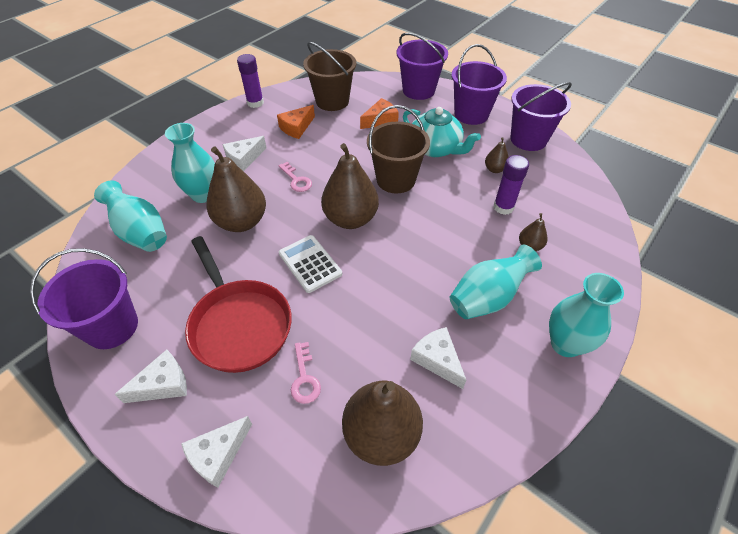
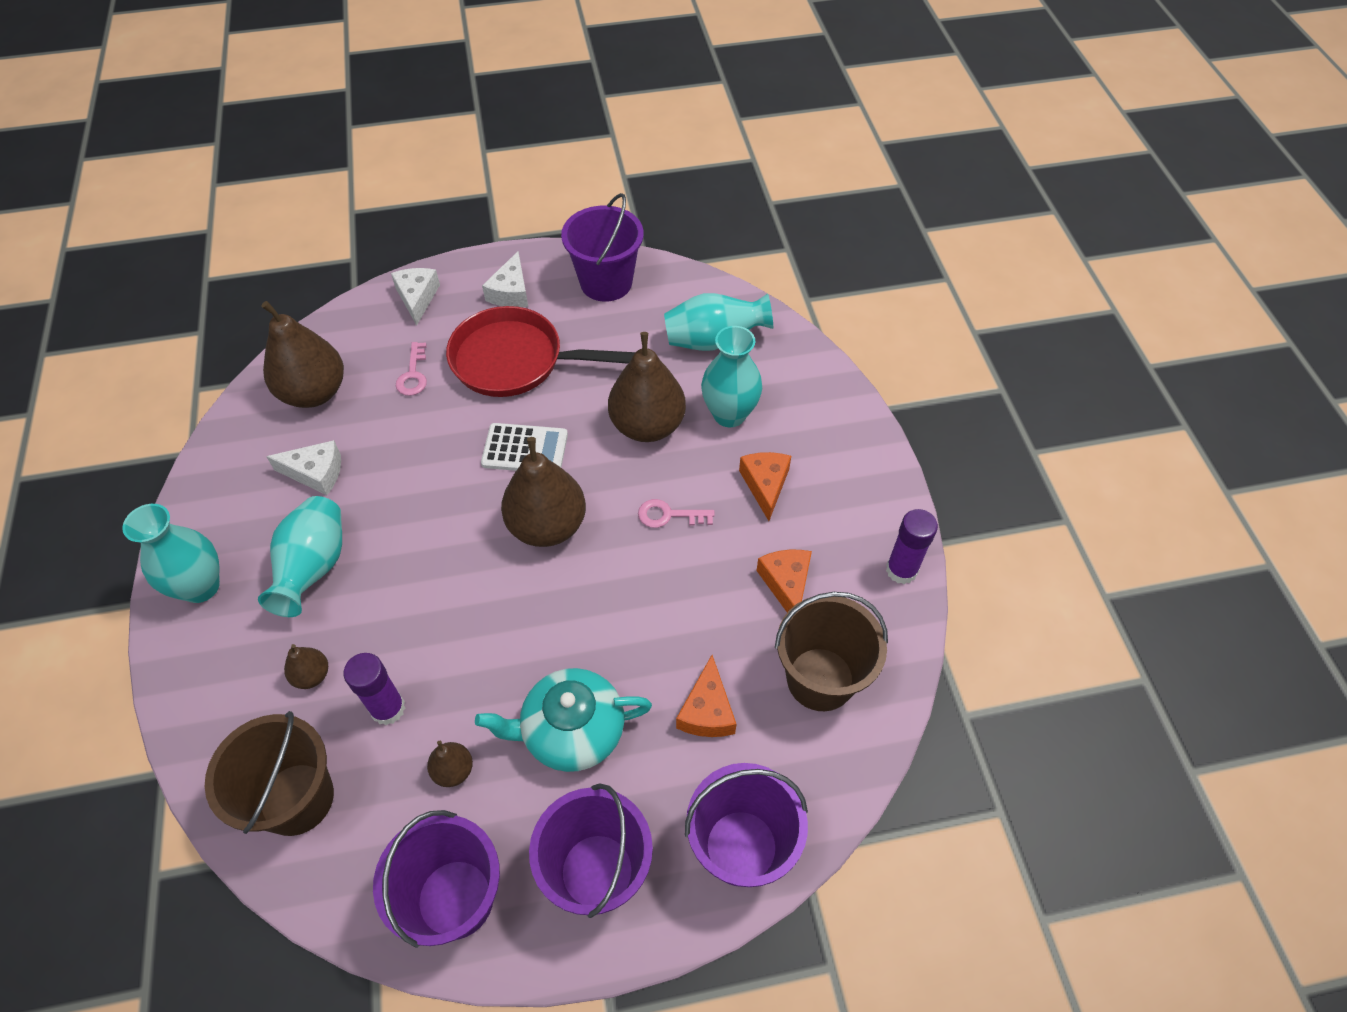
camera: 130 degrees right, 5 degrees up
(244, 159) = (765, 485): white cheese -> orange cheese
(304, 378) = (413, 374): pink key -> pink key turned 120 degrees counterclockwise
(395, 180) = (561, 624): brown bucket -> brown bucket (297, 799)

